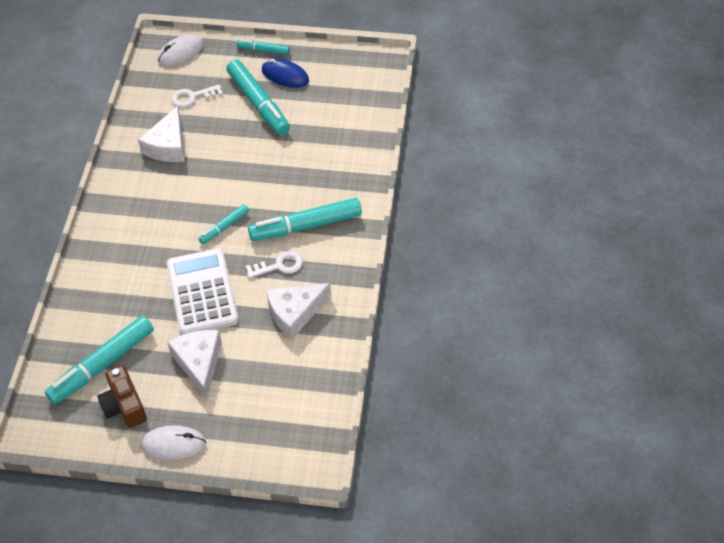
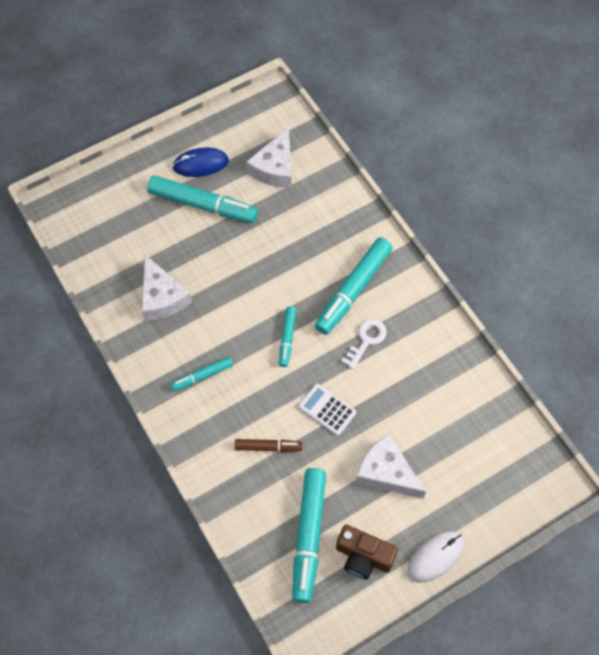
camera: 40 degrees left, 10 degrees up
(136, 288) = (268, 447): none -> brown marker
(181, 52) = (83, 201): white mouse -> none
(192, 97) = (137, 237): white key -> none
(202, 292) = (327, 410): white calculator -> white calculator, size x0.53
(263, 50) = (158, 152): turquoise marker -> turquoise marker (202, 376)
(295, 313) = (419, 372): white cheese -> white cheese (275, 168)

